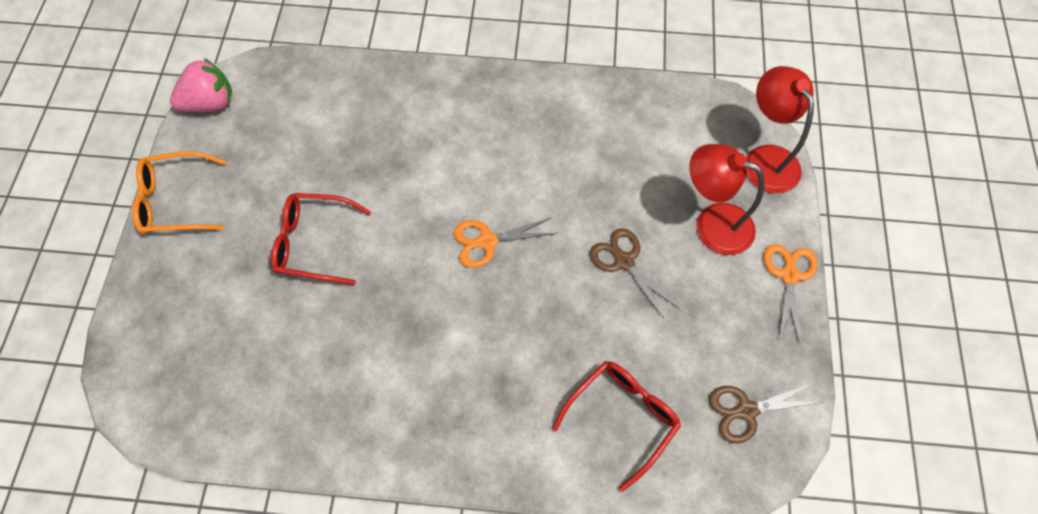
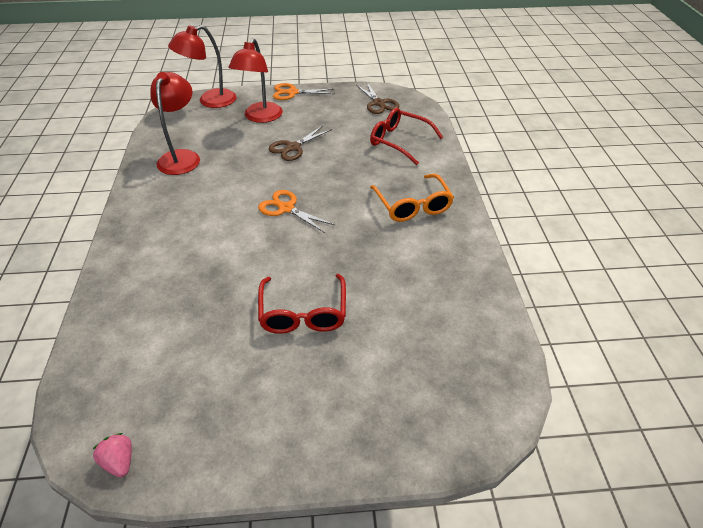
camera: 100 degrees left, 20 degrees down
(174, 201) = (267, 455): orange glasses -> orange glasses (413, 206)
(210, 103) = (119, 461): pink strawberry -> pink strawberry, size x0.54
(487, 241) = (286, 208): orange scissors -> orange scissors turned 150 degrees clockwise
(619, 128) = (181, 157): none -> red lamp

